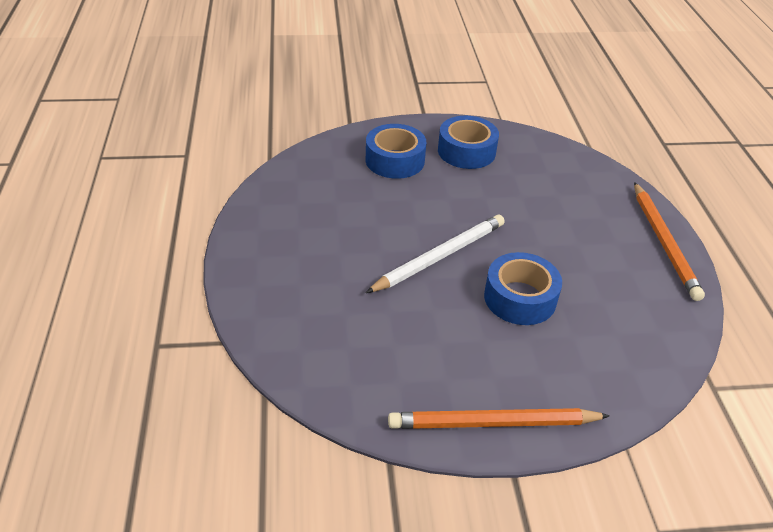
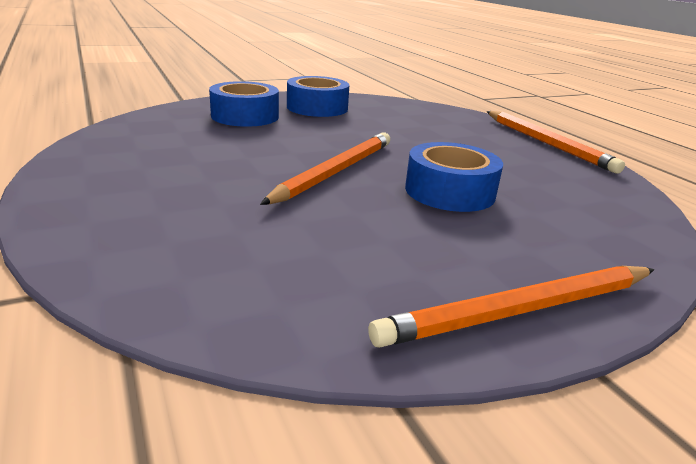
camera: 20 degrees left, 15 degrees down
(439, 256) = (335, 171): white pencil -> orange pencil

